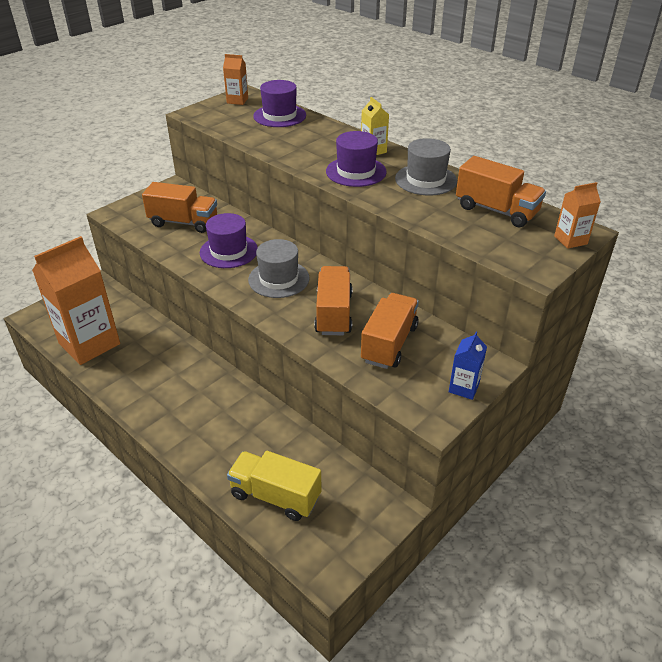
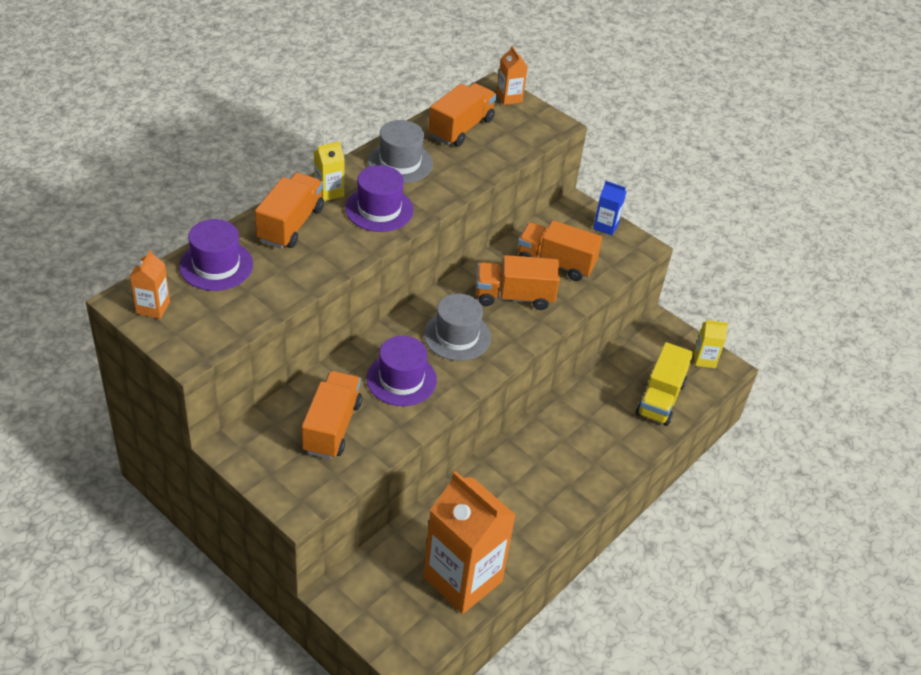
camera: 95 degrees left, 5 degrees up
(328, 138) = (290, 225): none -> orange truck
(340, 550) = (704, 359): none -> yellow carton

